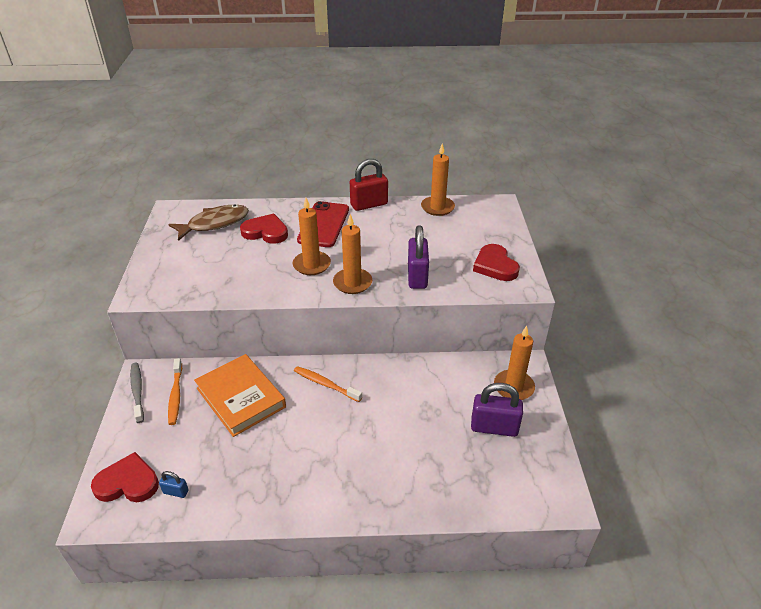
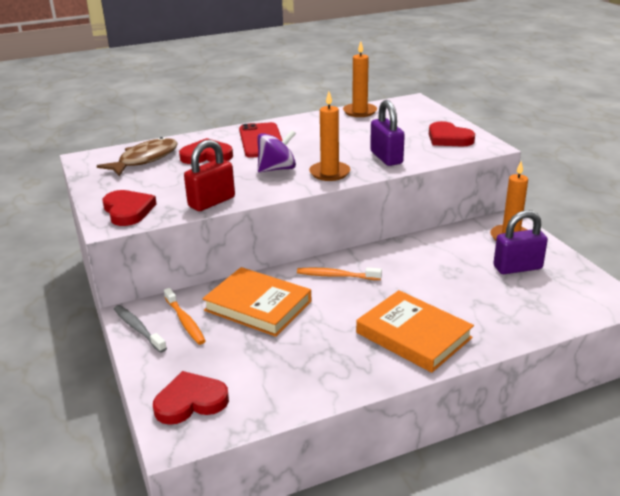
camera: 20 degrees left, 10 degrees down
(161, 283) = (128, 210): none -> red heart
(176, 492) = (251, 393): blue padlock -> none
(312, 265) = (277, 169): orange candle -> purple spinning top
(345, 476) = (413, 335): none -> orange book
(369, 204) = (292, 120): red padlock -> red padlock (212, 202)

